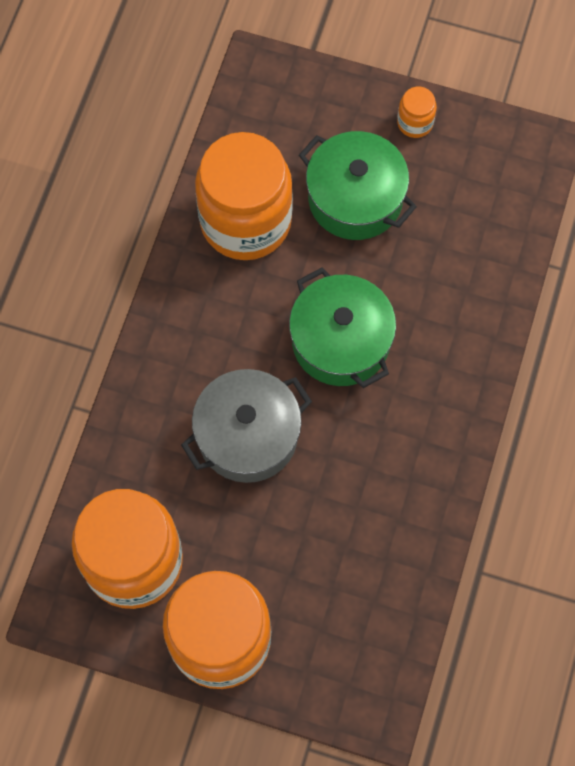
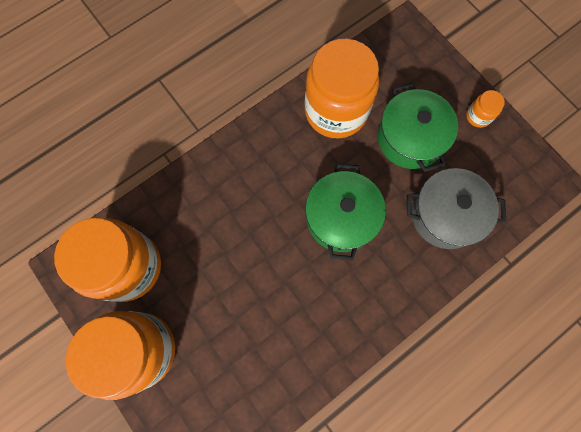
camera: 35 degrees right, 5 degrees up
(247, 435) = (246, 237): grey pot -> grey pot (445, 215)

